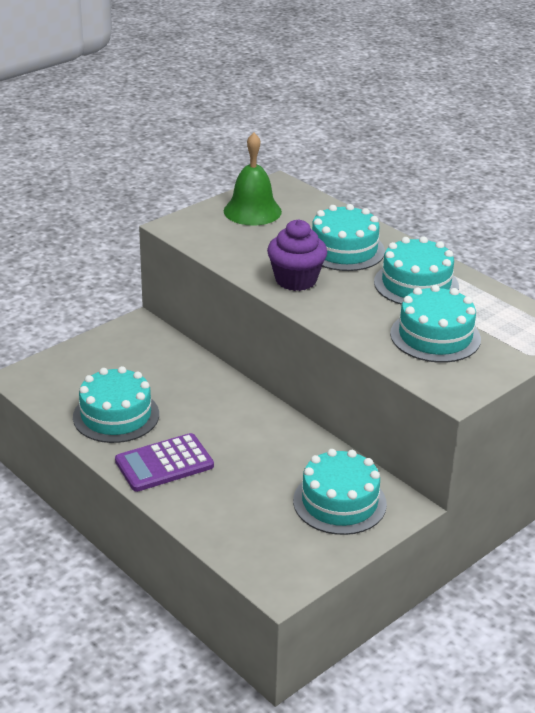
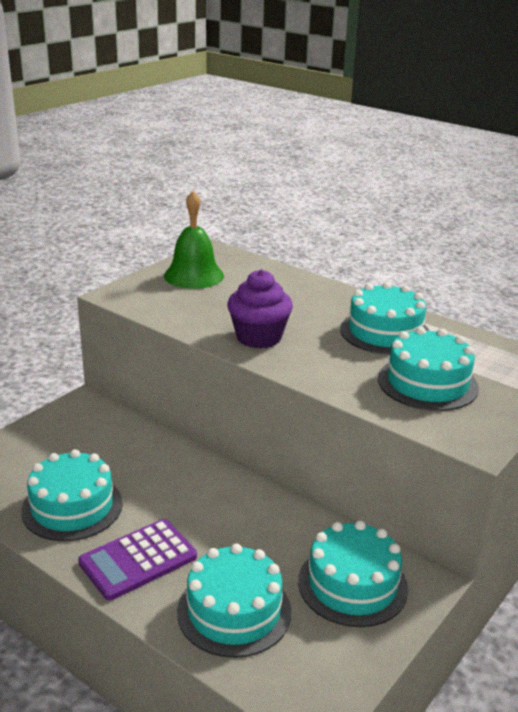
camera: 10 degrees left, 5 degrees down
(344, 250) = (299, 305): turquoise cake -> turquoise cake (234, 611)

